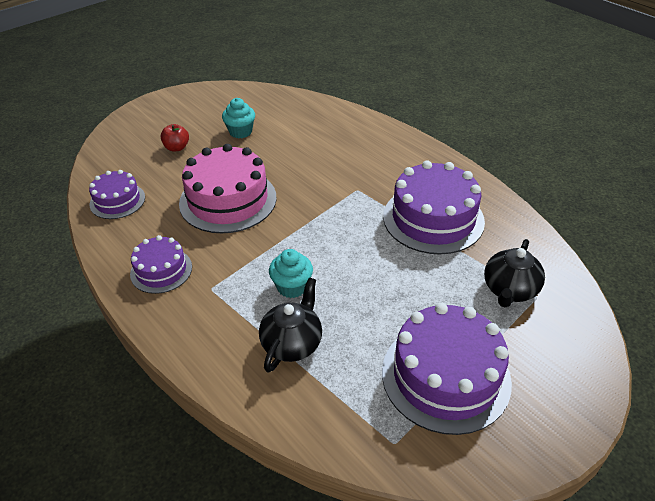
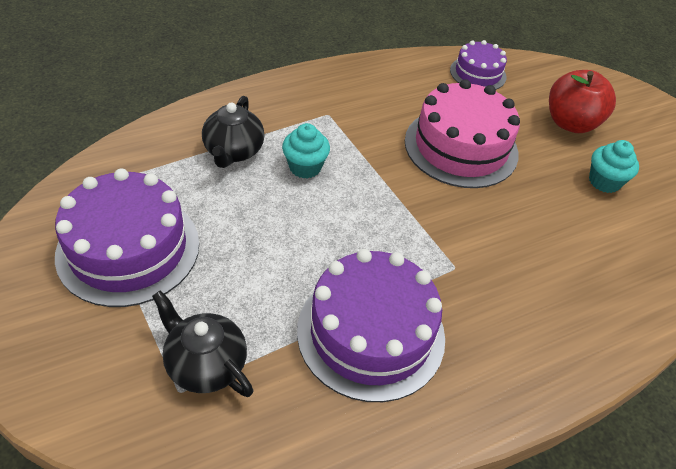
camera: 100 degrees right, 5 degrees up
(161, 270) = (365, 88): purple cake -> none
(177, 148) = (570, 123): red apple -> red apple, size x1.84
(292, 343) = (233, 152): black teapot -> black teapot turned 60 degrees clockwise

